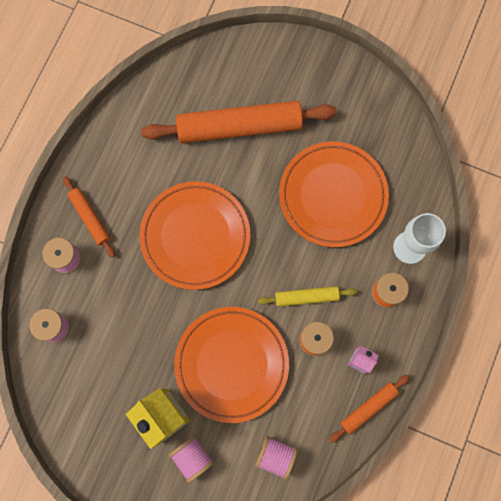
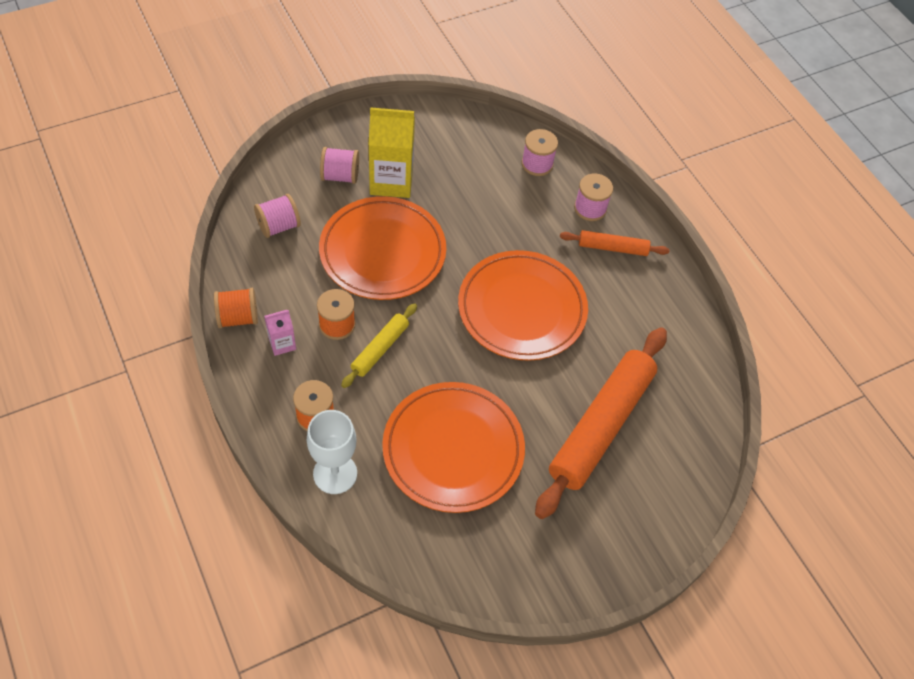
camera: 125 degrees right, 20 degrees down
(368, 408) = (238, 317): orange rolling pin -> orange spool

